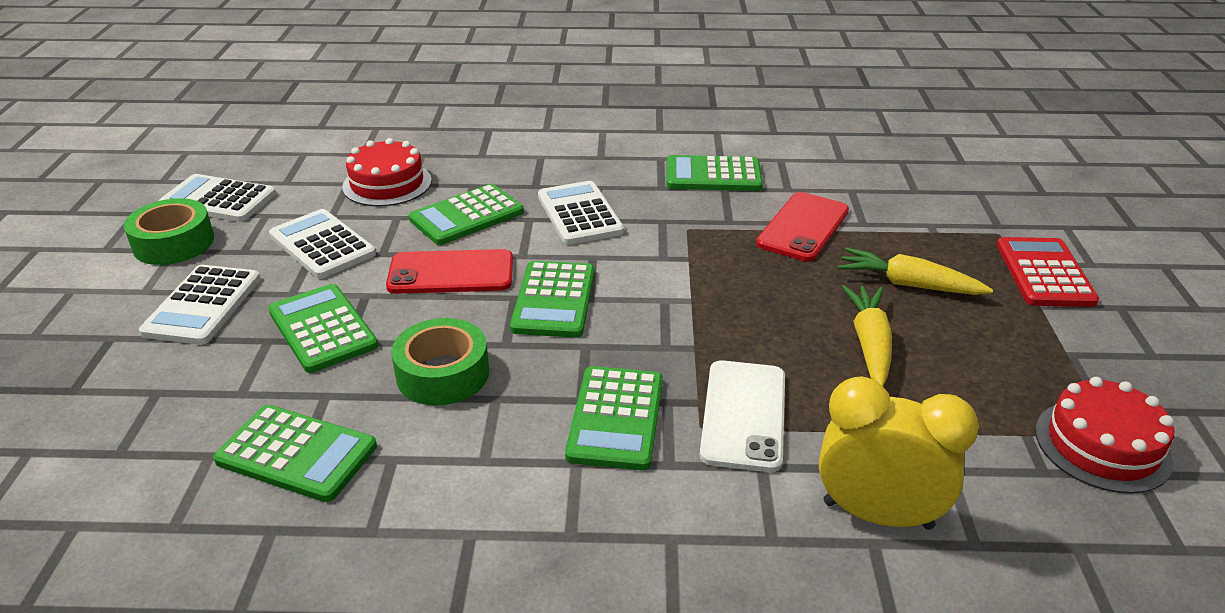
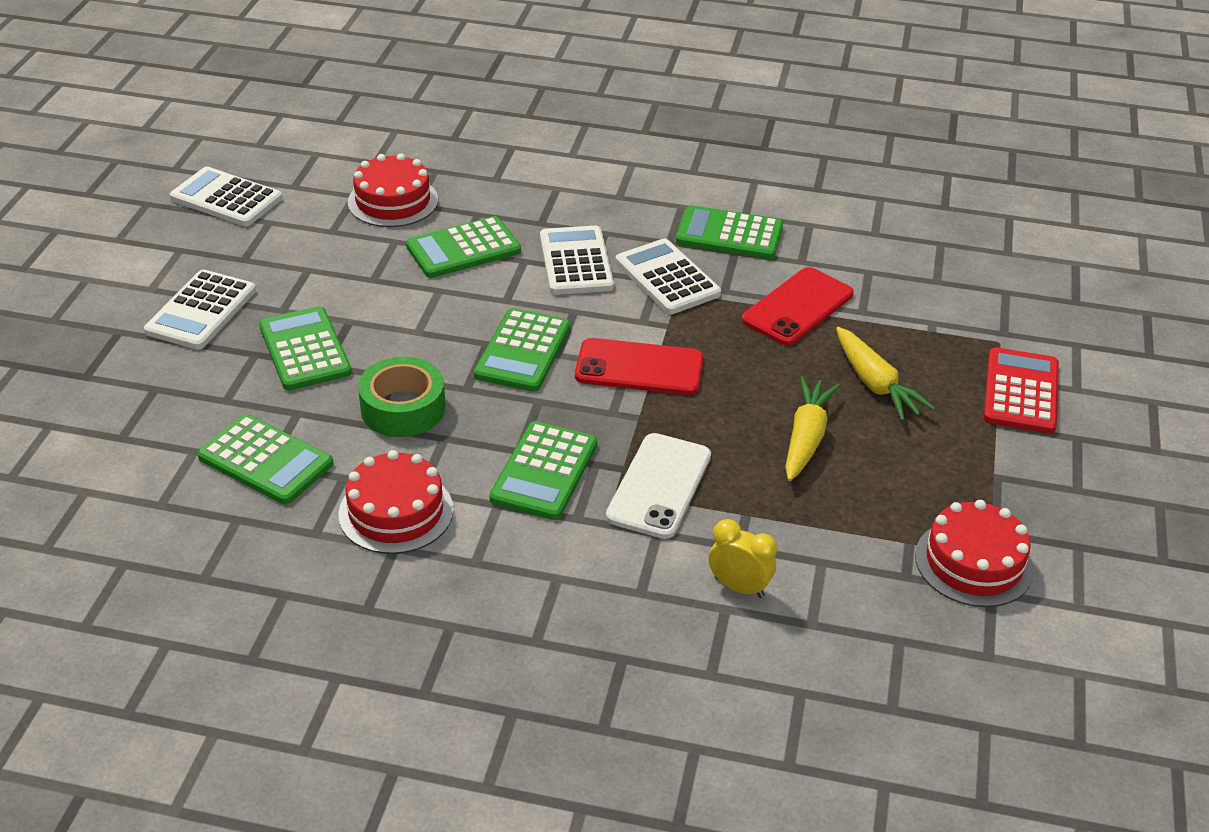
camera: 10 degrees right, 5 degrees up
(174, 243) = (180, 241): green tape -> none
(322, 245) = (318, 263): white calculator -> white calculator (667, 278)
(451, 273) = (433, 309): red phone -> red phone (639, 368)
(462, 490) = (396, 512): none -> red cake
(877, 514) = (739, 587): yellow clock -> yellow clock, size x0.58
(908, 284) = (875, 384): yellow carrot -> yellow carrot turned 150 degrees counterclockwise

